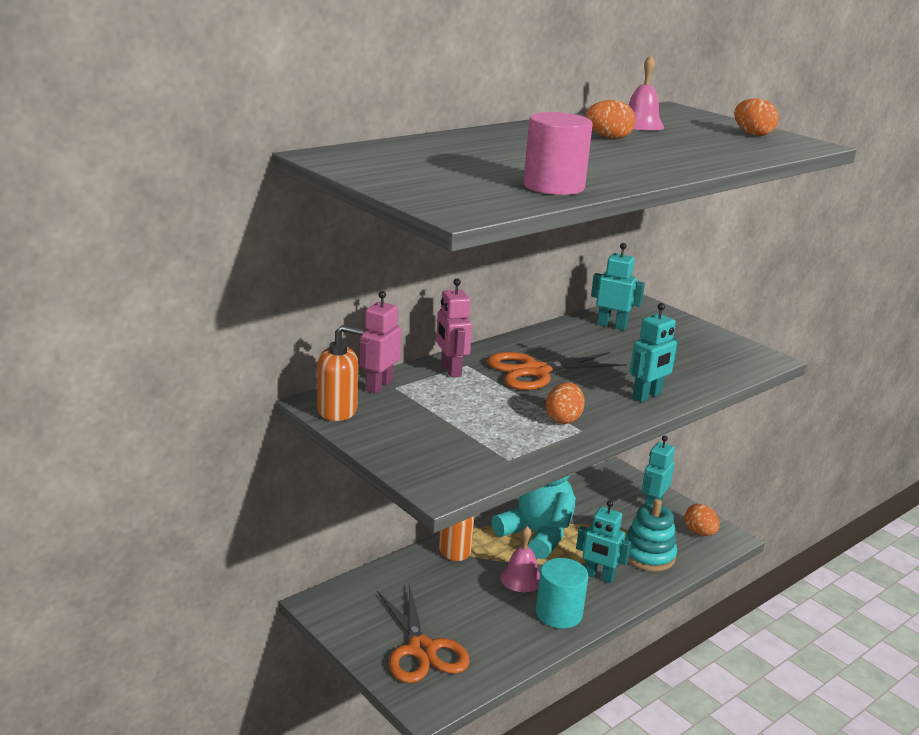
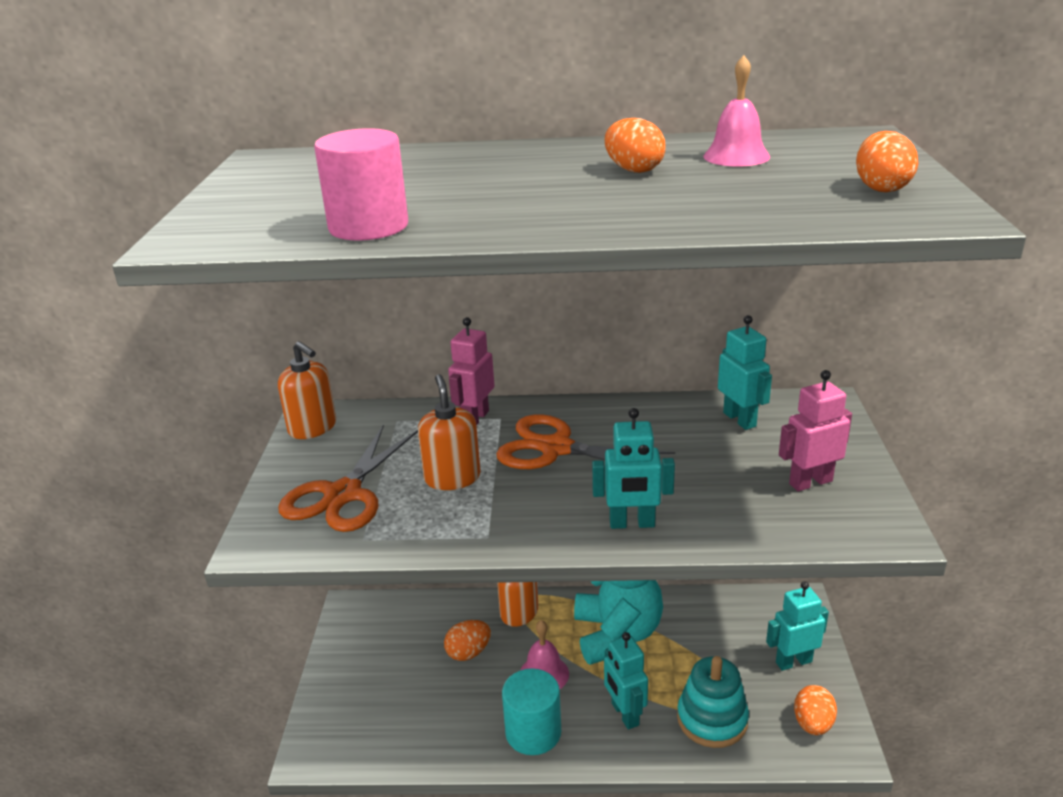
camera: 45 degrees right, 5 degrees up
(378, 385) = (386, 414): pink robot -> pink robot (810, 482)
(421, 649) = (371, 697): orange scissors -> orange scissors (343, 494)
(501, 407) = (452, 478): none -> orange soap dispenser
(563, 419) = (491, 515): orange egg -> orange egg (468, 653)

